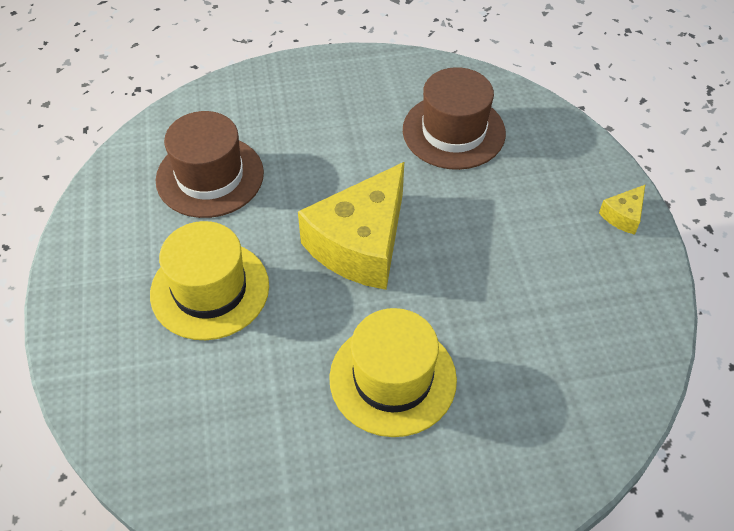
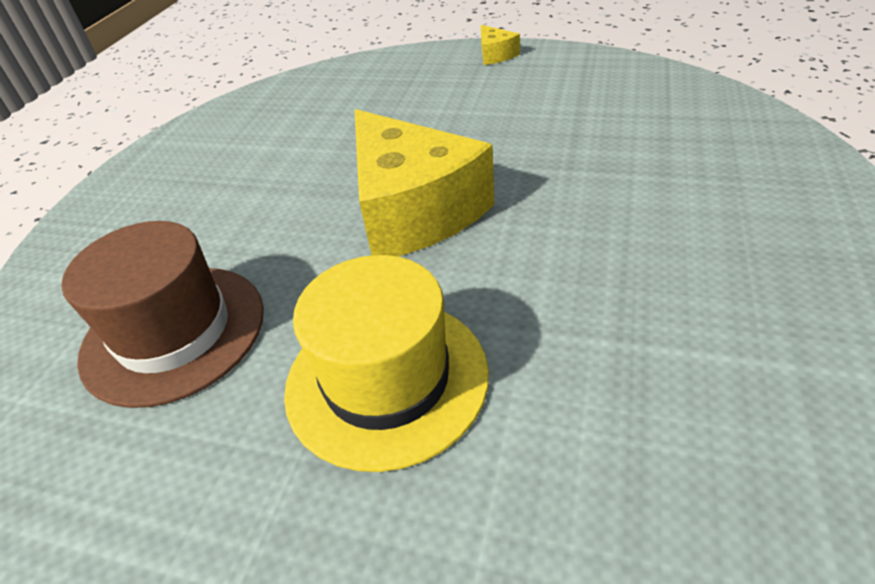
camera: 60 degrees left, 10 degrees down
(392, 378) = (629, 226): yellow hat -> none
(453, 131) = (314, 117): brown hat -> none

